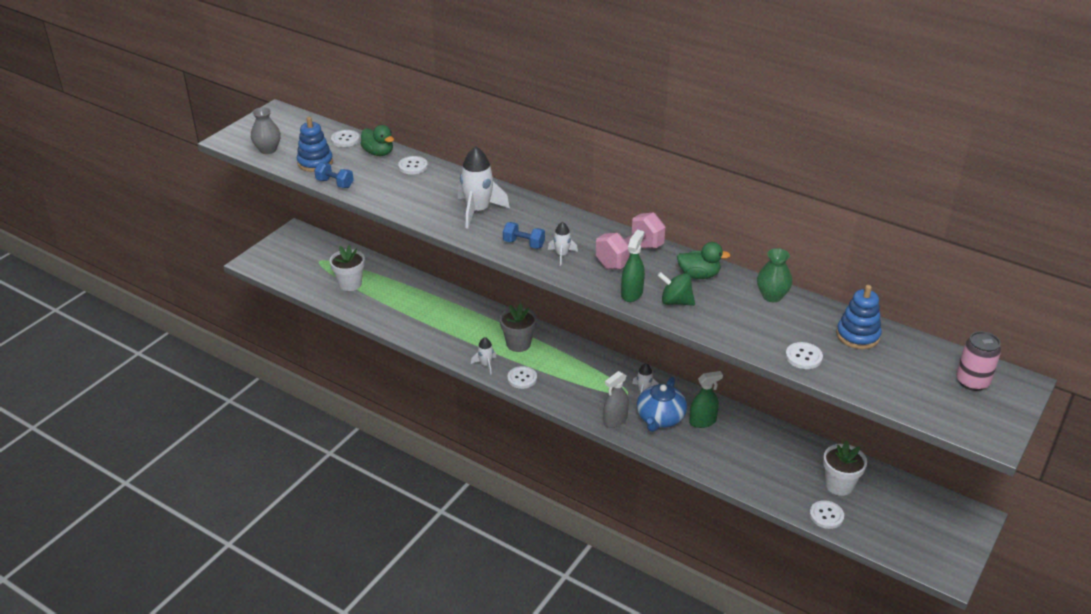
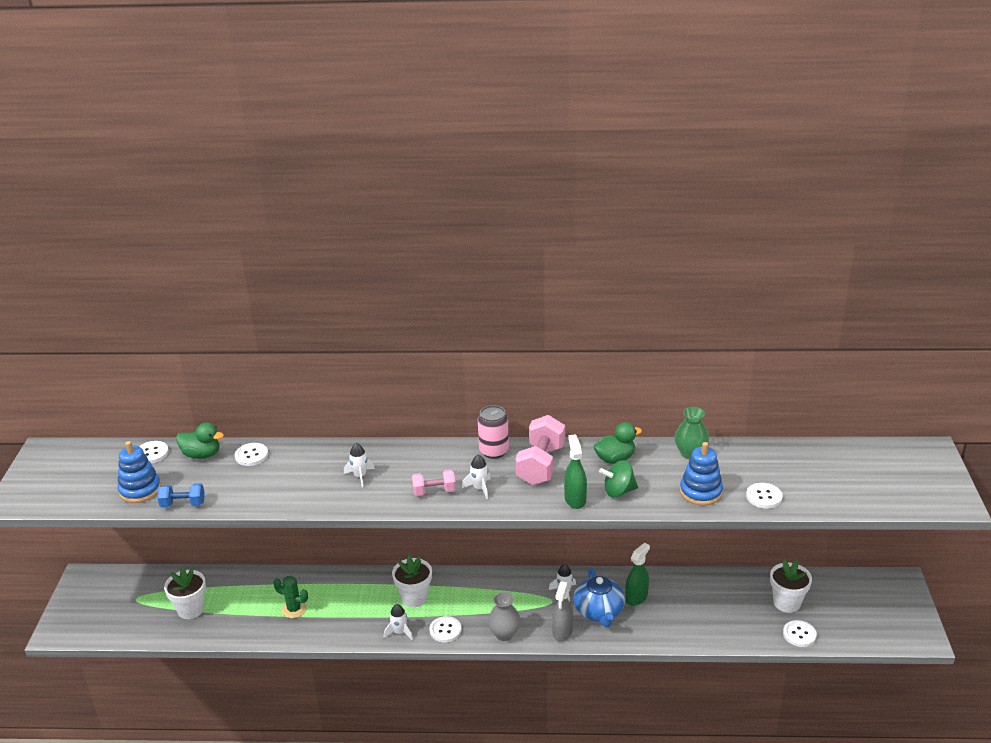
camera: 30 degrees left, 5 degrees down
(268, 150) = (72, 495): grey vase -> grey vase (504, 634)
(422, 314) = (294, 609): none -> green cactus
(478, 211) = (360, 476): white rocket -> white rocket, size x0.51
(518, 344) = (414, 597): grey flower pot -> white flower pot
(524, 244) = (434, 491): blue dumbbell -> pink dumbbell
(857, 335) = (785, 460): blue stacking toy -> blue stacking toy (700, 492)
(972, 382) = (899, 463): pink can -> pink can (494, 451)

